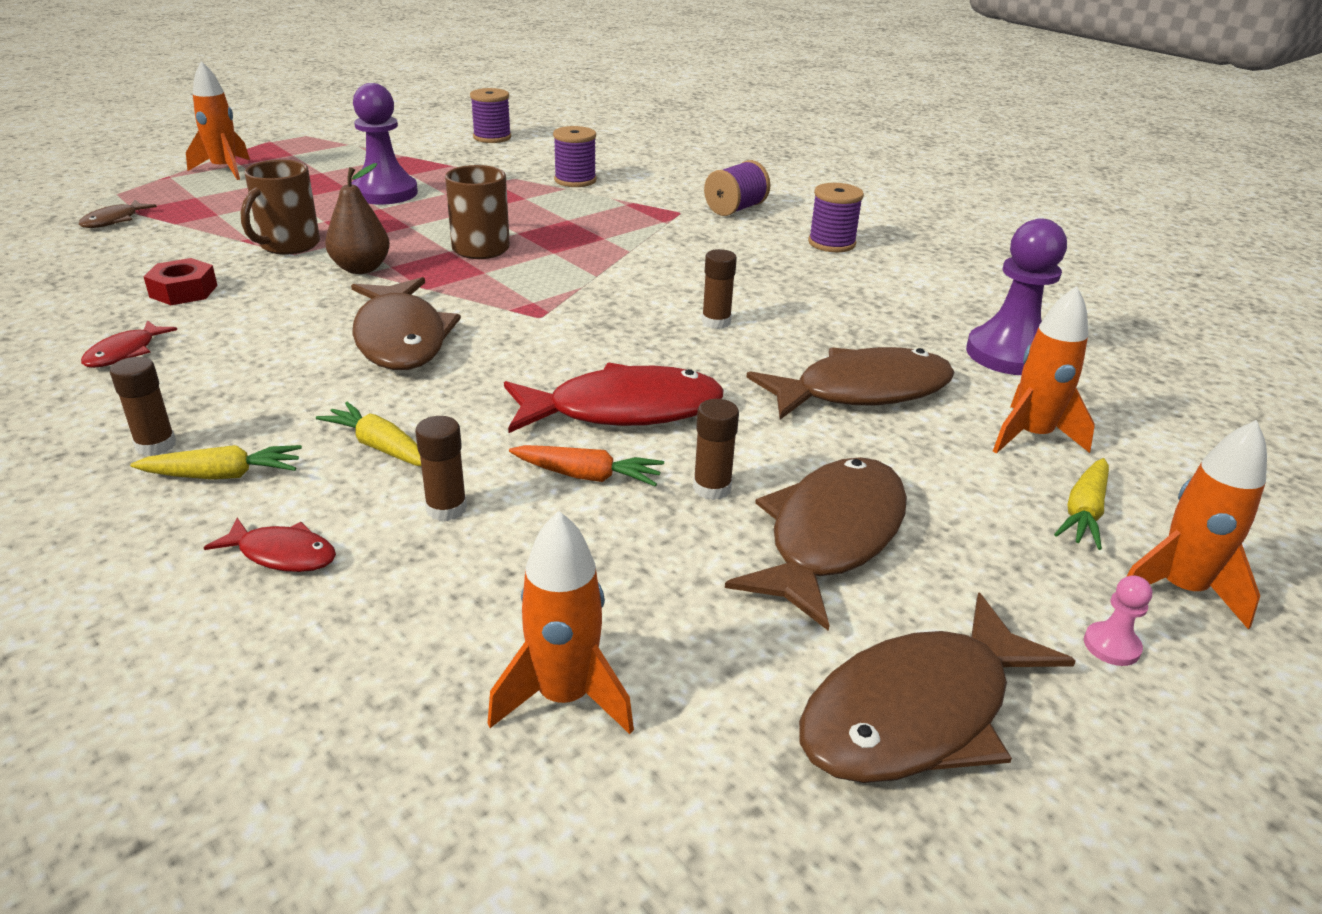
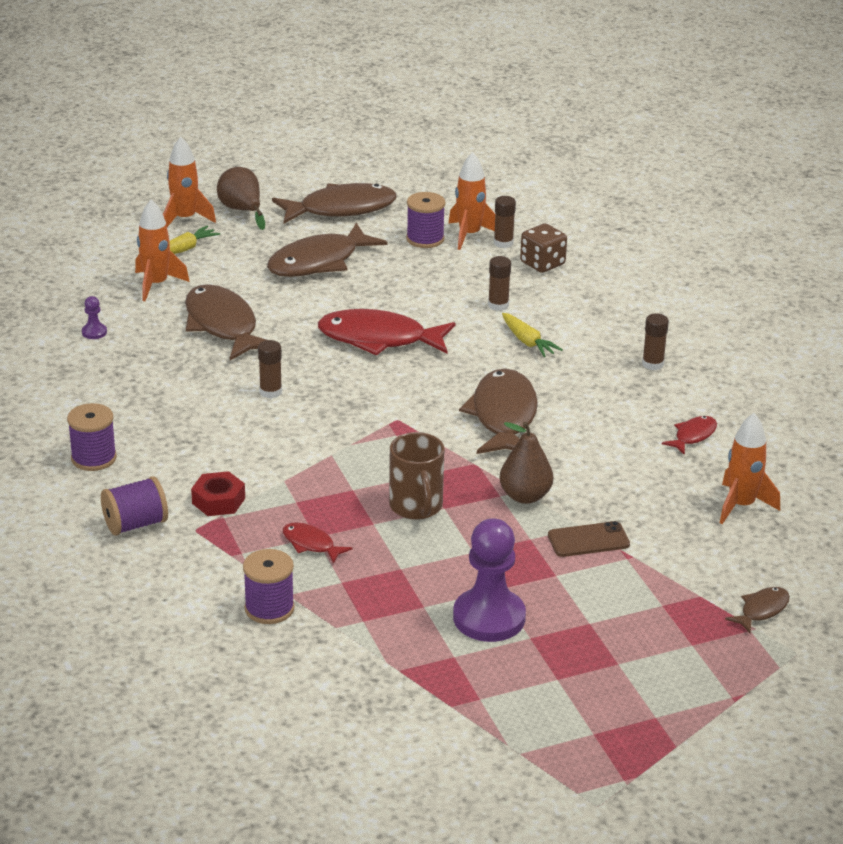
camera: 160 degrees left, 0 degrees up
(184, 291) = (668, 493): red nut -> red nut (218, 501)
(223, 475) = (612, 341): yellow carrot -> none
(225, 170) = (671, 704): orange rocket -> orange rocket (741, 506)
(282, 554) = (578, 299): red fish -> red fish (311, 544)
(288, 245) = (588, 540): brown mug -> brown phone
(367, 639) = (542, 264): none -> brown dice
(492, 137) = (323, 740): purple spool -> purple spool (425, 239)
(587, 476) = (420, 307): orange carrot -> none
(712, 488) = (359, 291): brown glue stick -> brown glue stick (503, 243)
(862, 391) = (222, 325): brown fish -> brown fish turned 60 degrees clockwise
(1009, 354) = (94, 332): purple pawn -> purple pawn, size x0.42
(1111, 646) = (242, 210): pink pawn -> brown pear

